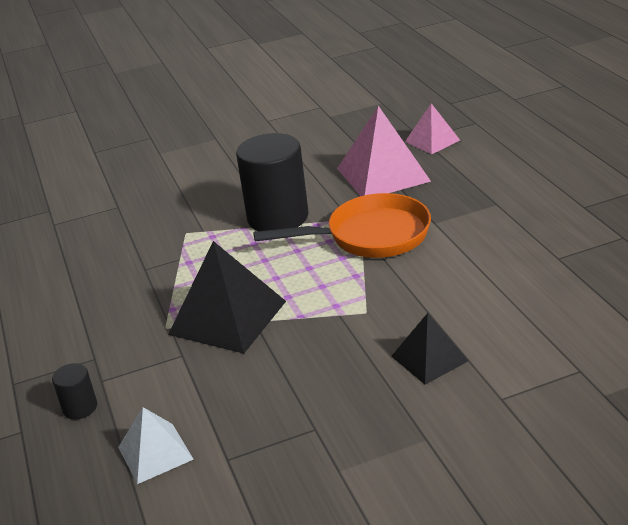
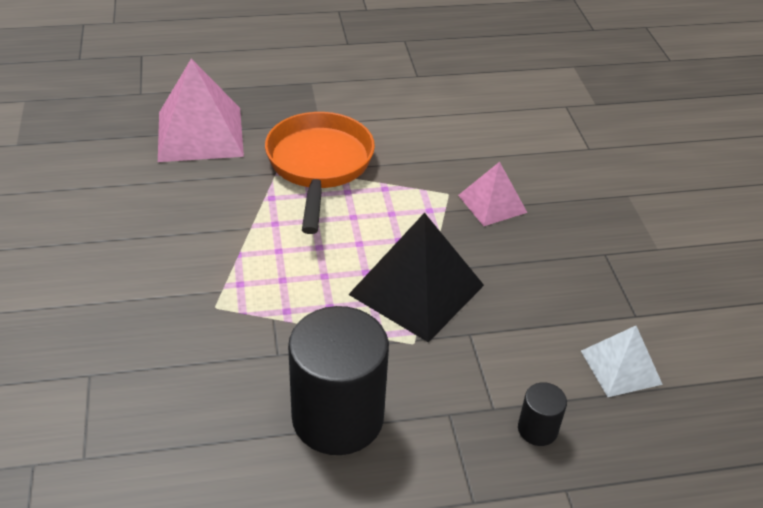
camera: 85 degrees left, 10 degrees up
(278, 217) = (235, 224): black cylinder -> black cylinder (337, 417)
(429, 358) = (529, 172): black pyramid -> none
(432, 141) = (155, 88): pink pyramid -> pink pyramid (492, 203)

